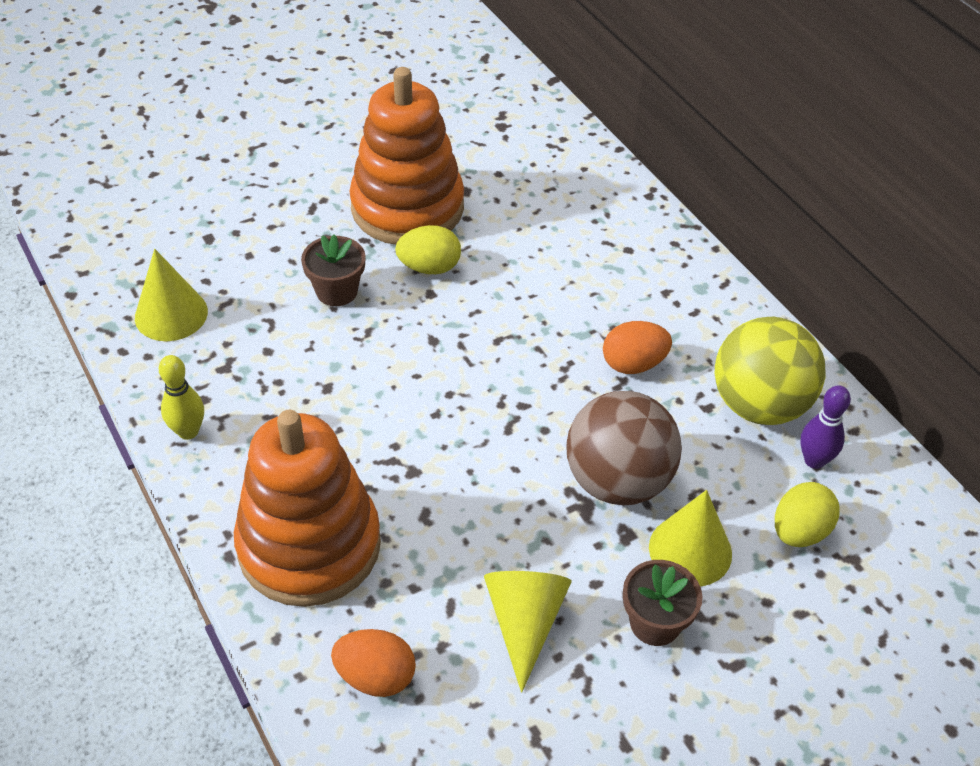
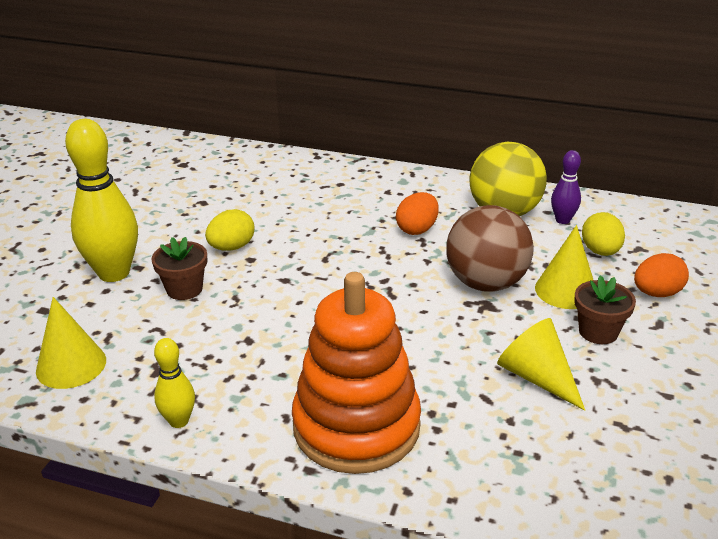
camera: 40 degrees left, 15 degrees down
(300, 232) = (114, 273): none -> yellow bowling pin
(375, 676) = (497, 463): orange egg -> orange egg (656, 293)
(407, 207) = (175, 227): orange stacking toy -> none

